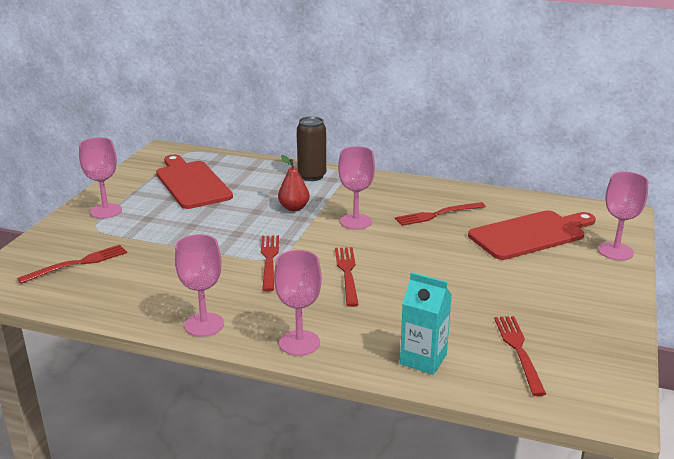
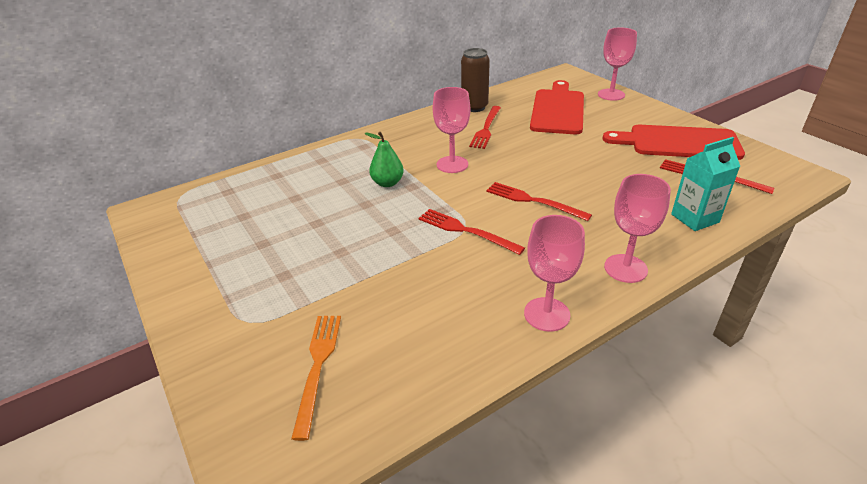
camera: 50 degrees left, 10 degrees up
(77, 264) = (318, 367): red fork -> orange fork
(106, 211) = (221, 300): pink goblet -> none
(191, 183) = (251, 219): red cutting board -> red cutting board (678, 143)
(294, 208) = (387, 183): red pear -> green pear
(312, 176) = (343, 153): brown can -> brown can (474, 107)

